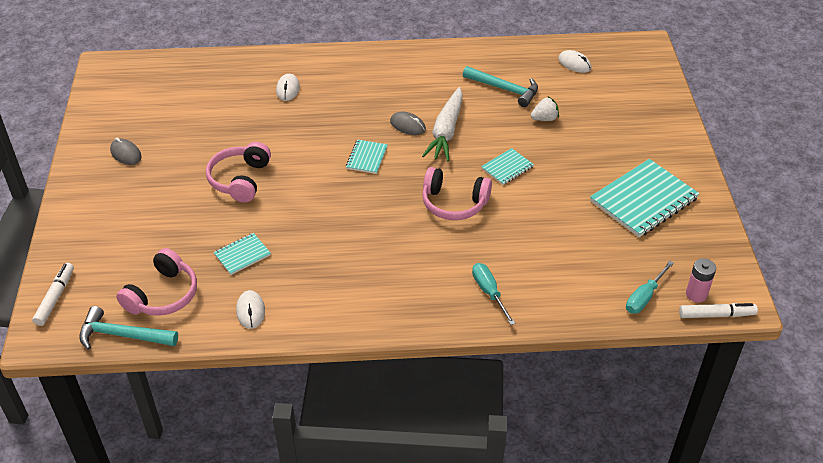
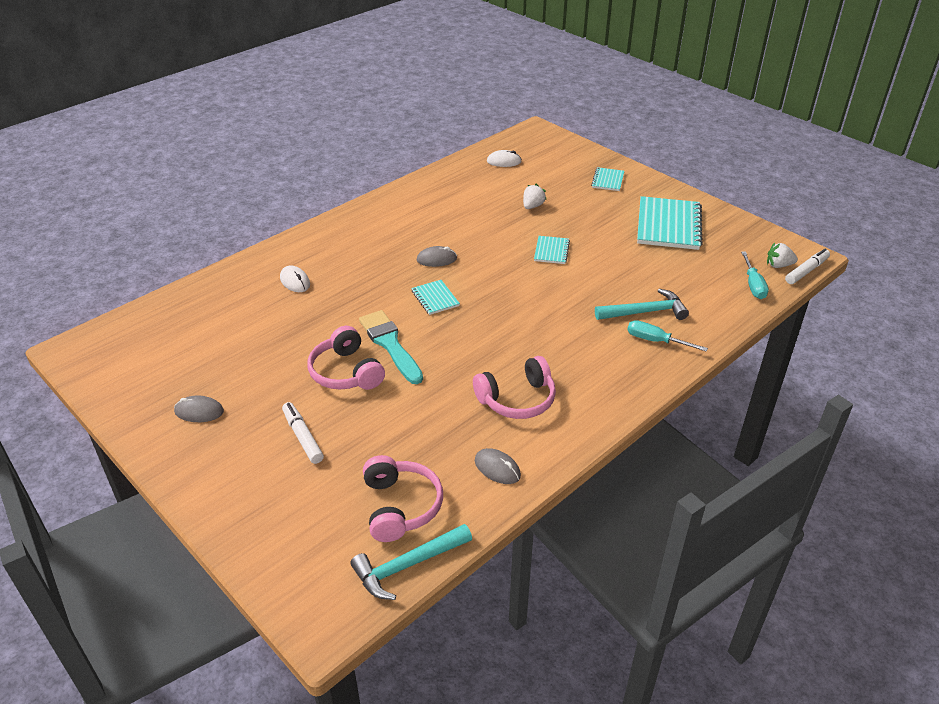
camera: 40 degrees left, 5 degrees down
(55, 298) = (292, 580): white marker -> white marker (302, 437)
(242, 255) = (429, 429): turquoise notebook -> turquoise notebook (607, 180)
(250, 311) = (497, 468): white mouse -> grey mouse
(292, 176) = (390, 344): none -> turquoise brush
(446, 131) = (472, 249): white carrot -> none
(454, 203) = (547, 295): pink headphones -> pink headphones (517, 399)
(504, 89) = (476, 200): turquoise hammer -> turquoise hammer (645, 312)
(696, 294) = (778, 265): pink battery -> white strawberry

